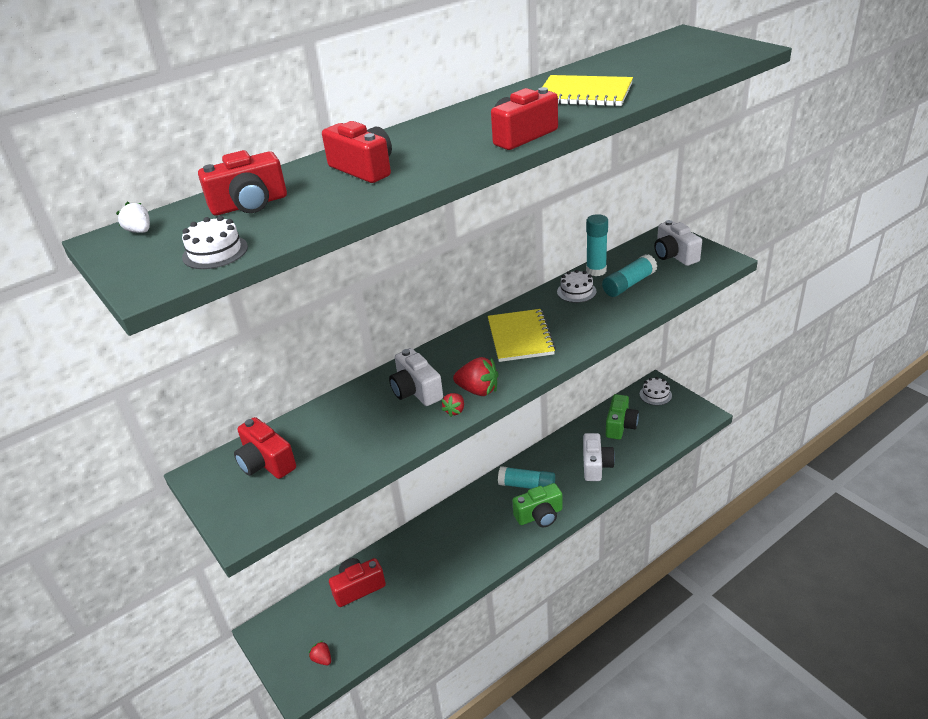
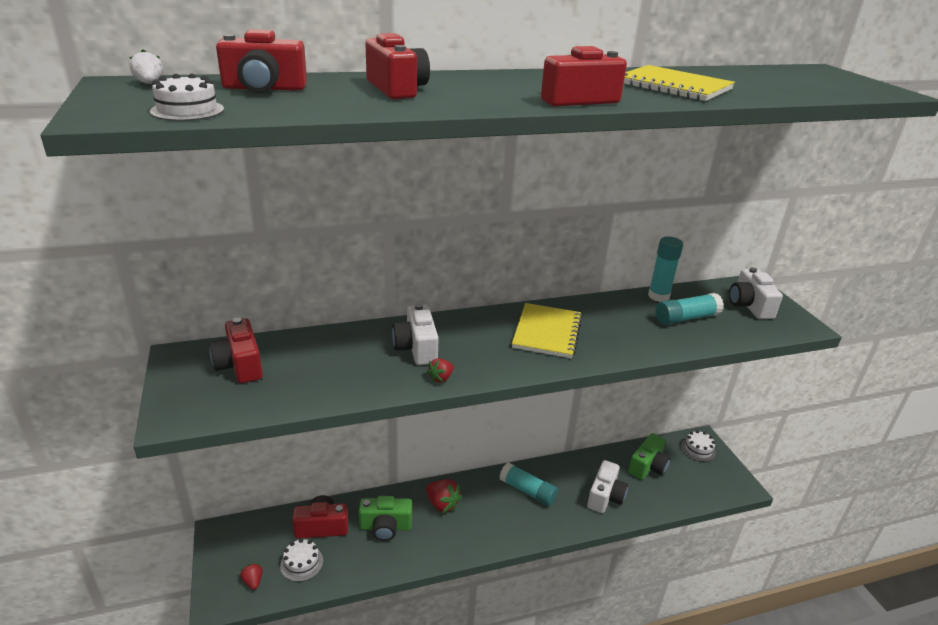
camera: 15 degrees right, 5 degrees down
(478, 390) = (475, 367): red strawberry -> red strawberry (442, 504)
(539, 515) = (525, 525): green camera -> green camera (385, 527)
(576, 291) = (628, 309): white cake -> white cake (301, 563)

